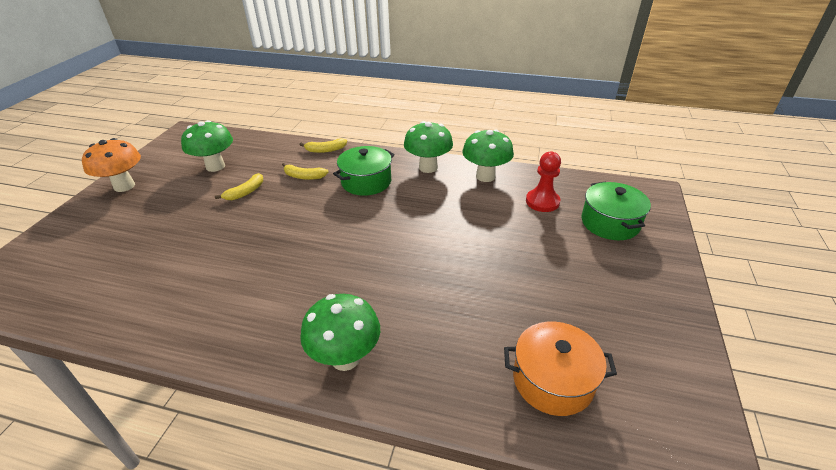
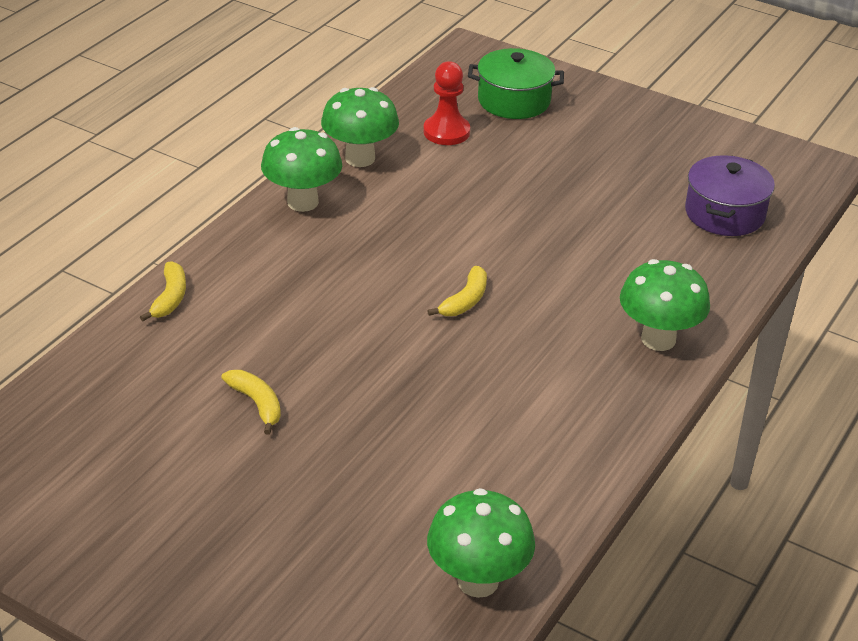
camera: 75 degrees left, 0 degrees up
(124, 186) = (131, 571): orange mushroom -> none
(215, 166) = (136, 441): green mushroom -> green mushroom (478, 581)
(304, 176) = (247, 332): yellow banana -> yellow banana (465, 301)
(366, 182) = (306, 269): green pot -> none
(552, 380) = (724, 213): orange pot -> purple pot

